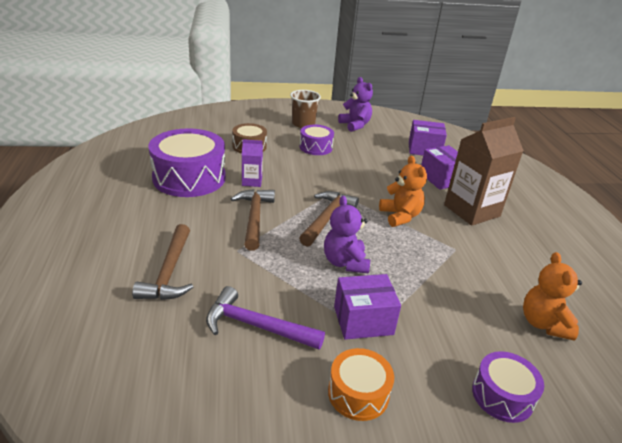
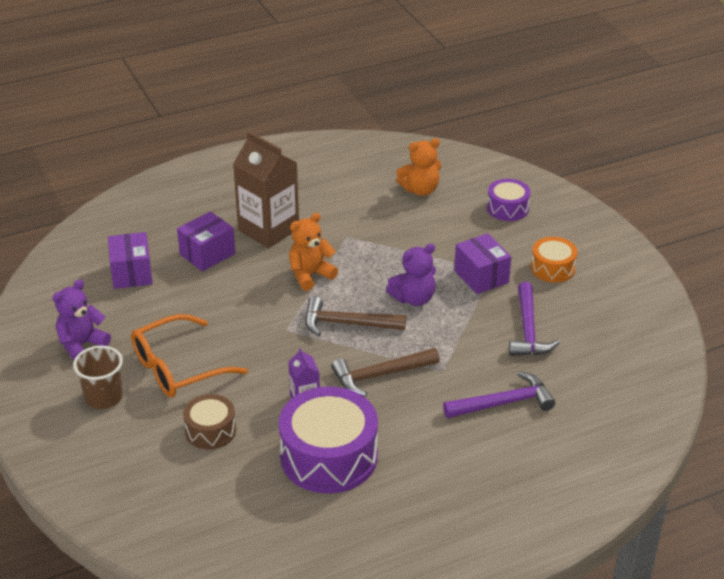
camera: 105 degrees left, 5 degrees up
(169, 272) = (503, 403): brown hammer -> purple hammer
(316, 147) = (178, 368): purple drum -> orange glasses

